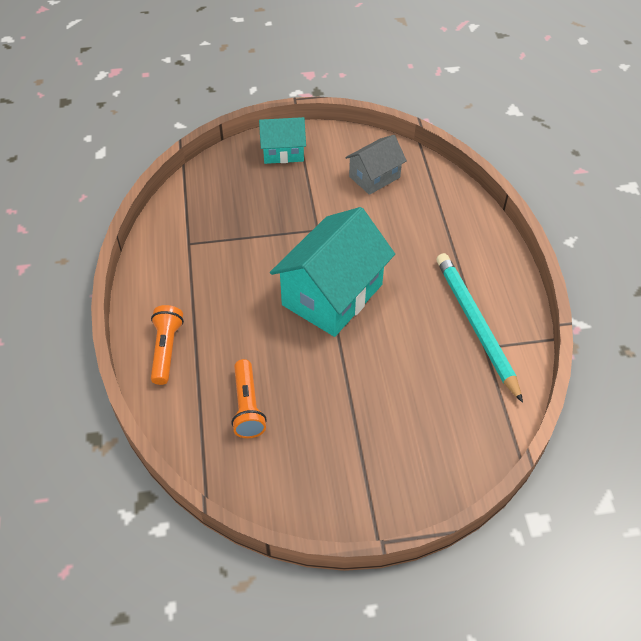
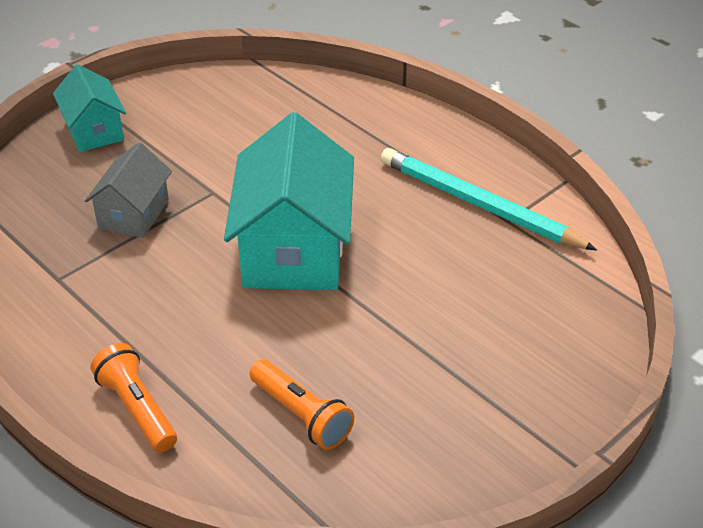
camera: 35 degrees left, 10 degrees down
(283, 152) = (94, 130): turquoise house -> turquoise house turned 75 degrees counterclockwise
(374, 177) = (232, 112): grey house -> grey house (133, 214)

